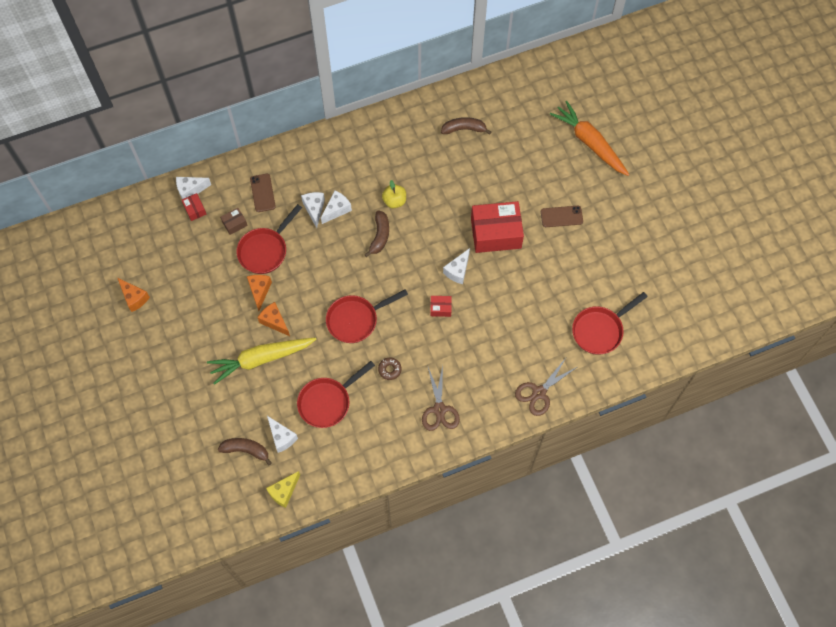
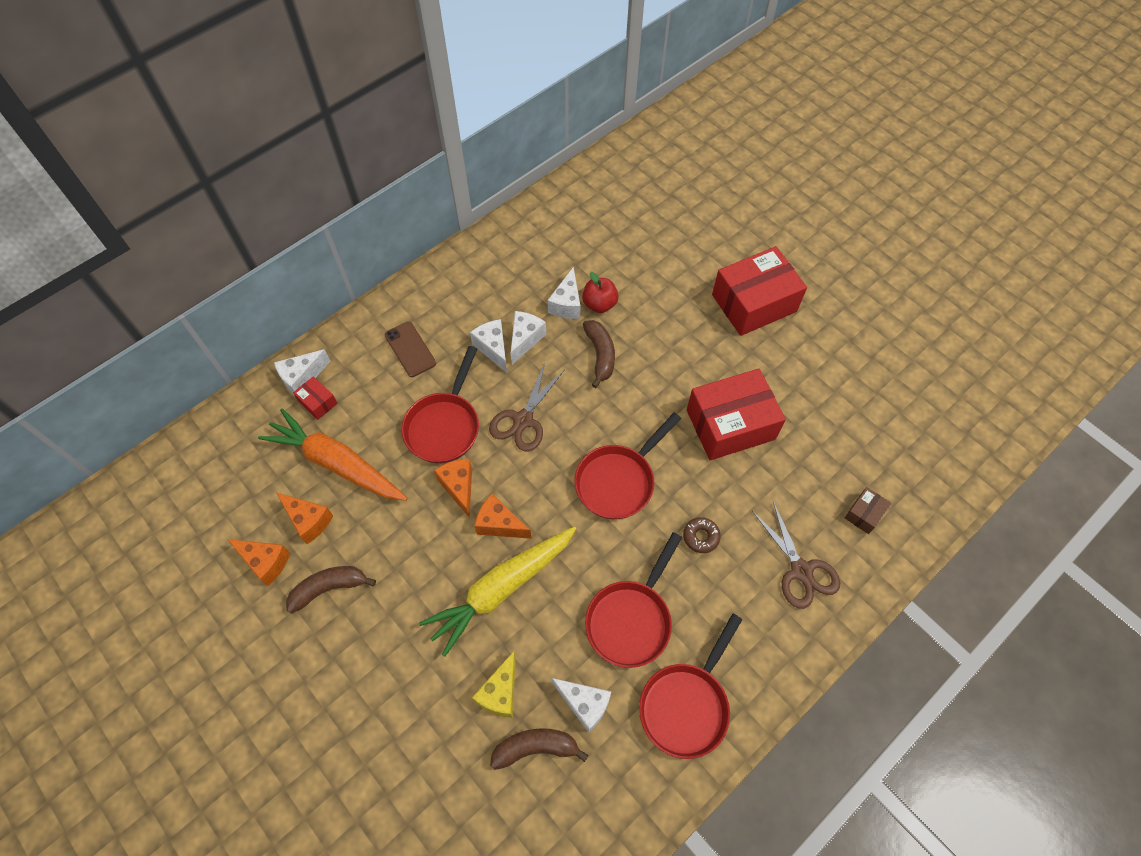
camera: 20 degrees left, 5 degrees down
(166, 282) = (308, 521): none -> orange cheese
(234, 224) = (385, 403): brown box -> brown box (864, 514)
(284, 492) = (626, 797): yellow cheese -> yellow cheese (500, 692)
(394, 201) = (599, 304): yellow apple -> red apple
(440, 308) = (730, 424): red box -> red box, size x2.30
(458, 271) = (728, 367): white cheese -> white cheese (567, 304)
(464, 129) = (648, 191): brown banana -> brown banana (329, 588)
(539, 393) = (925, 495): brown scissors -> brown scissors (523, 420)
(561, 216) = (826, 257): brown phone -> none
(589, 143) = (812, 162): orange carrot -> orange carrot (336, 463)
(600, 330) = (956, 382): red pan -> red pan (687, 704)

